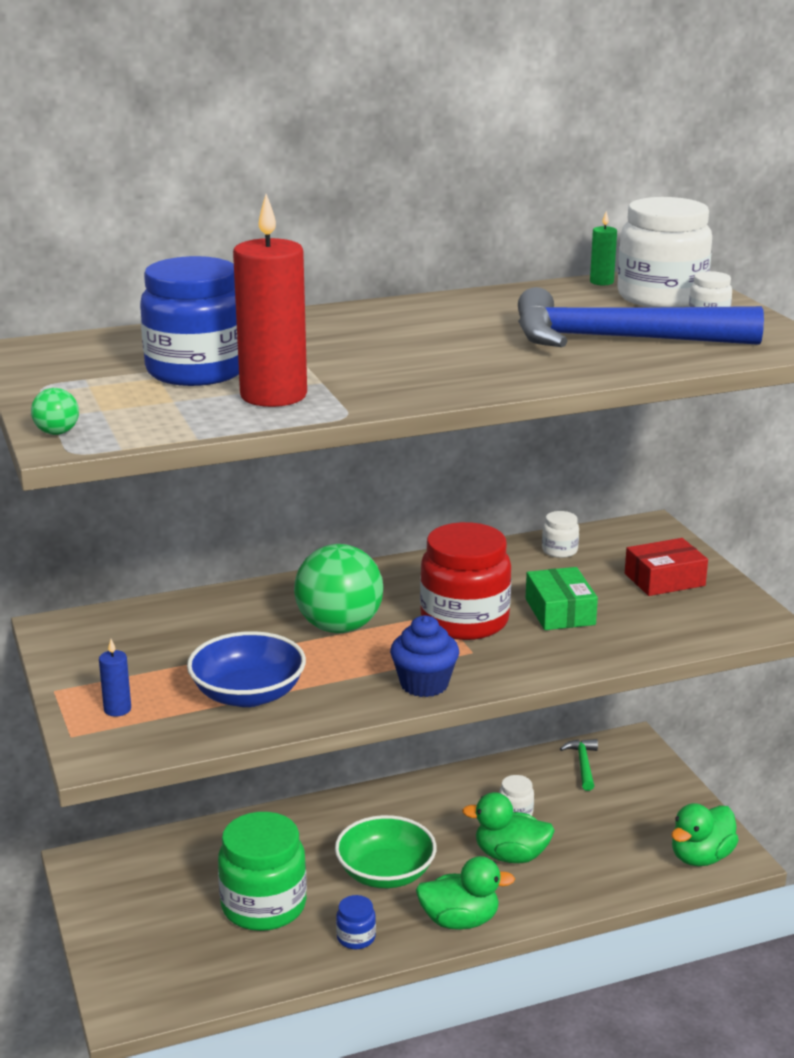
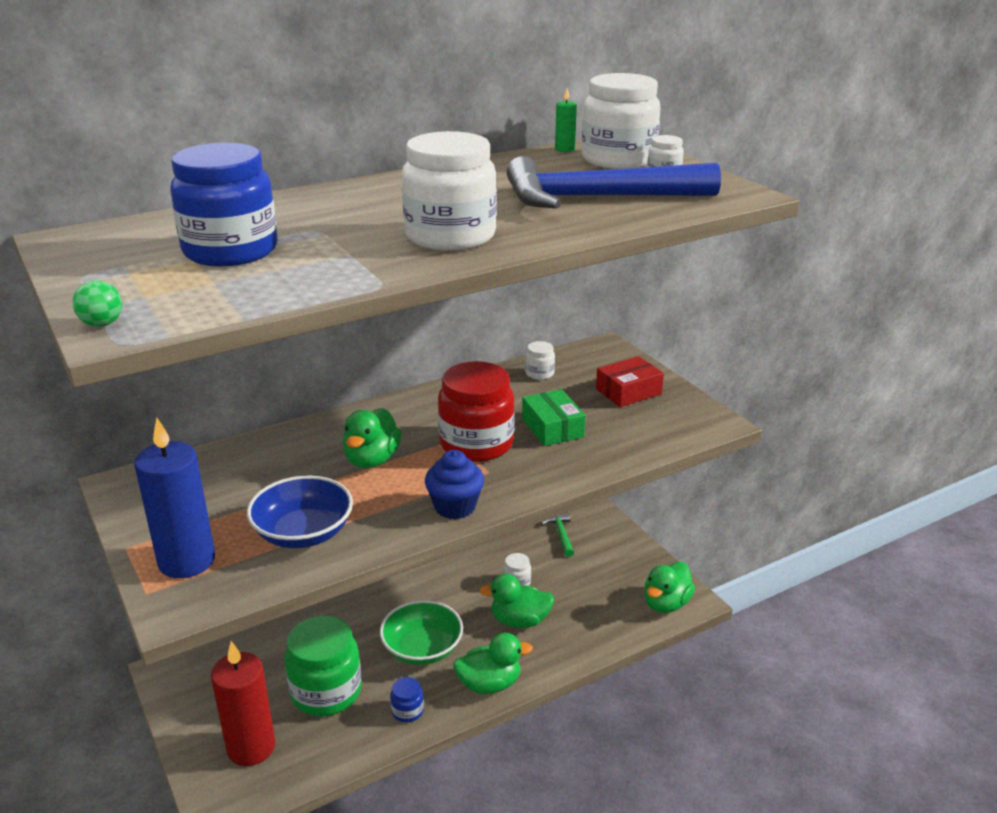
camera: 10 degrees left, 5 degrees up
(117, 709) = (187, 561): blue candle -> blue candle, size x2.28
(273, 396) = (308, 270): red candle -> red candle (251, 747)
(339, 627) = (372, 460): green ball -> green duck
(436, 370) = (450, 236): none -> white jar

